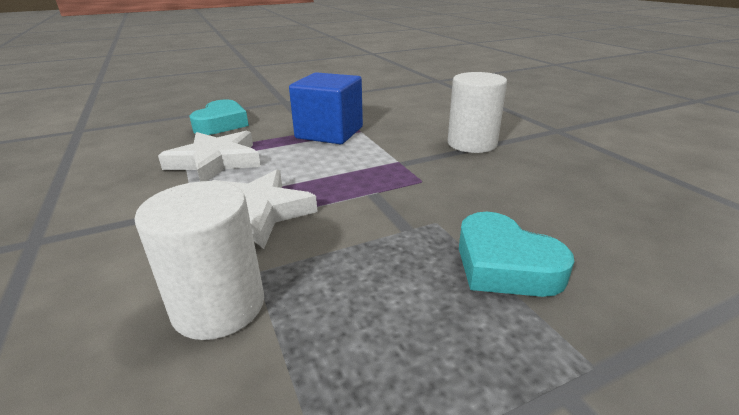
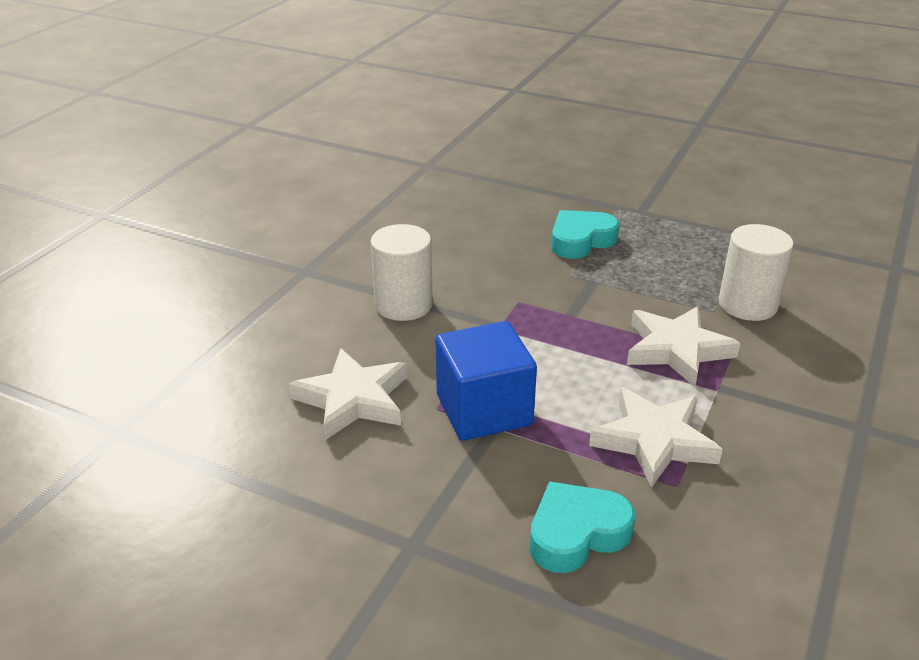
camera: 130 degrees left, 5 degrees up
(392, 112) = (353, 399): none -> white star
(504, 265) = (581, 240): turquoise heart -> turquoise heart turned 135 degrees counterclockwise

